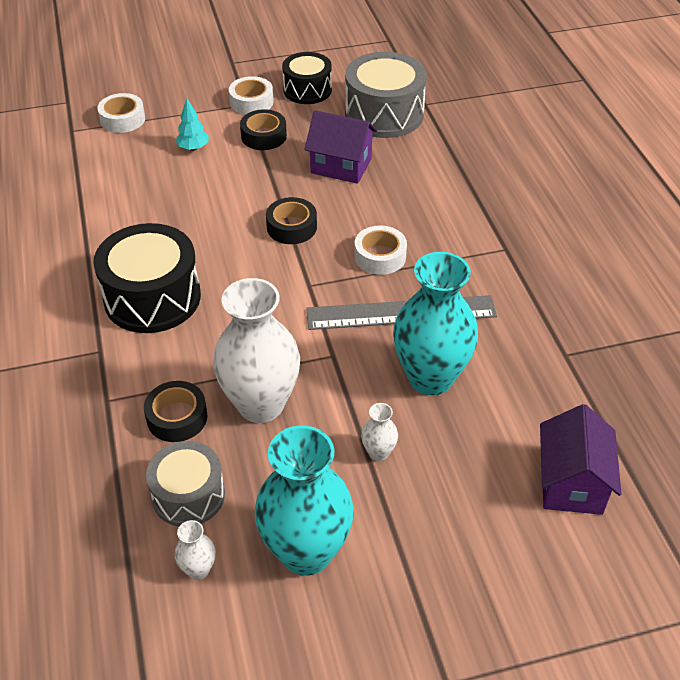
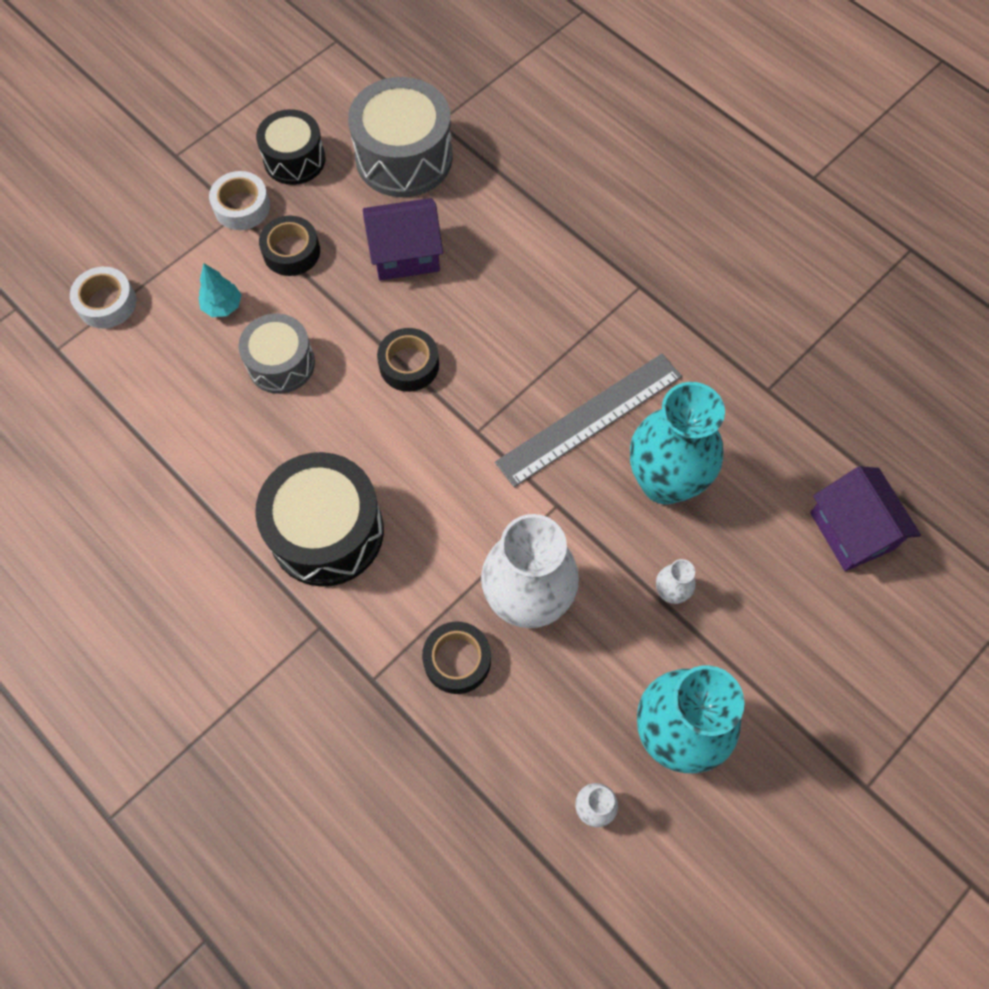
camera: 30 degrees left, 20 degrees up
(188, 495) = (530, 738): grey drum -> grey drum (281, 363)
(380, 256) = (524, 358): white tape -> none

